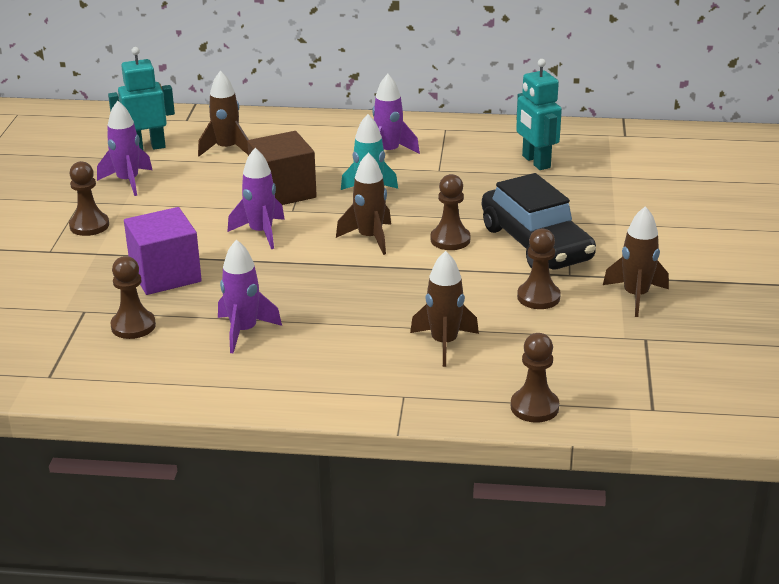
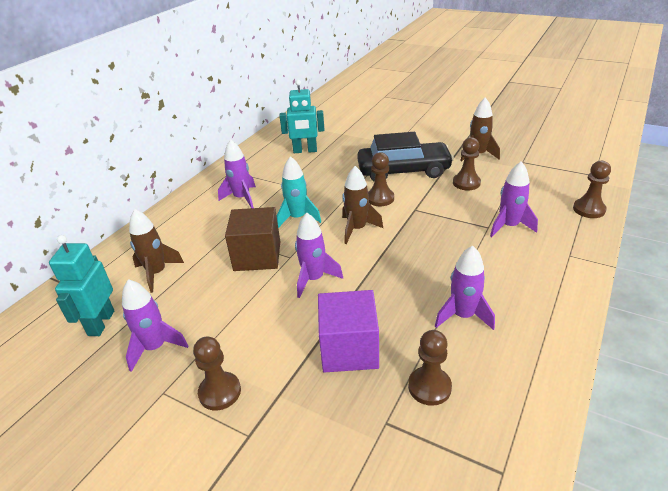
camera: 65 degrees left, 5 degrees up
(444, 343) = (509, 226): brown rocket -> purple rocket

